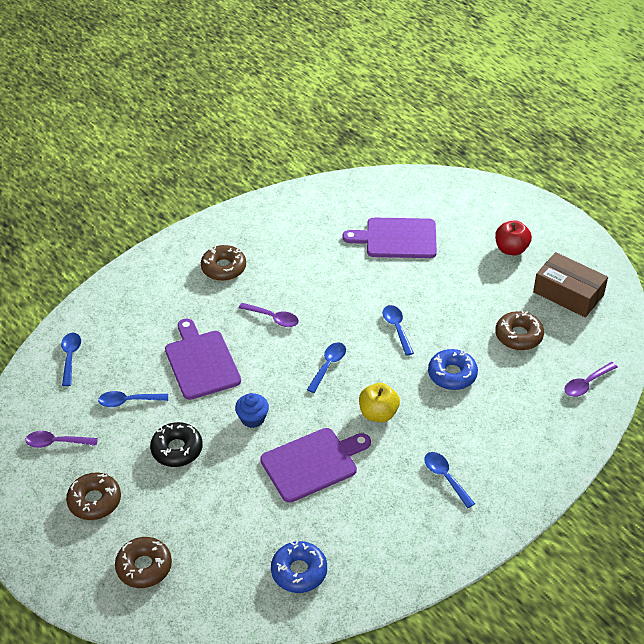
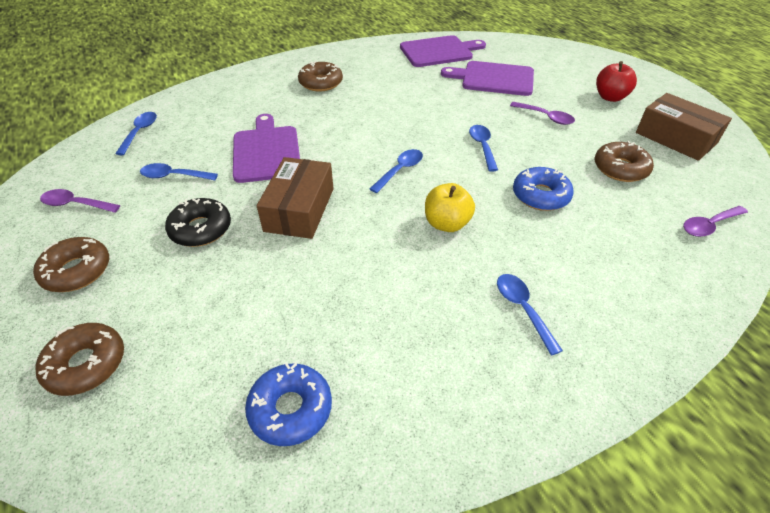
camera: 10 degrees right, 0 degrees up
(252, 418) = (299, 209): blue cupcake -> brown box
(273, 318) = (354, 124): purple spoon -> purple spoon (546, 117)
(312, 463) = (353, 267): purple cutting board -> purple cutting board (439, 51)

